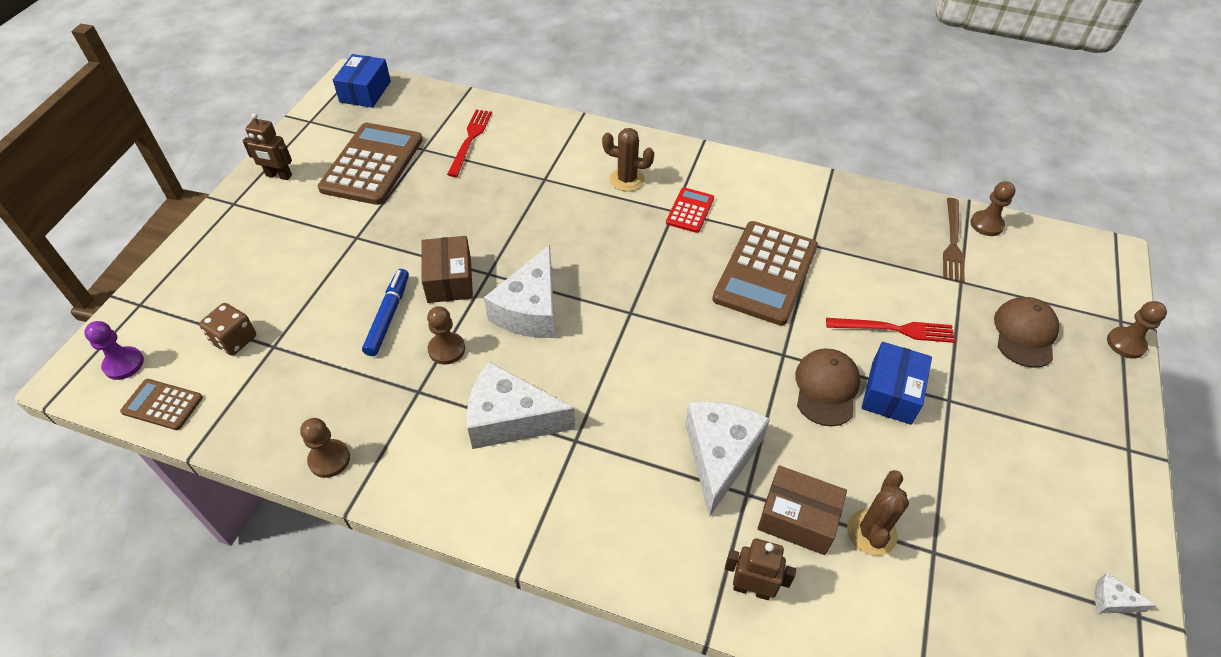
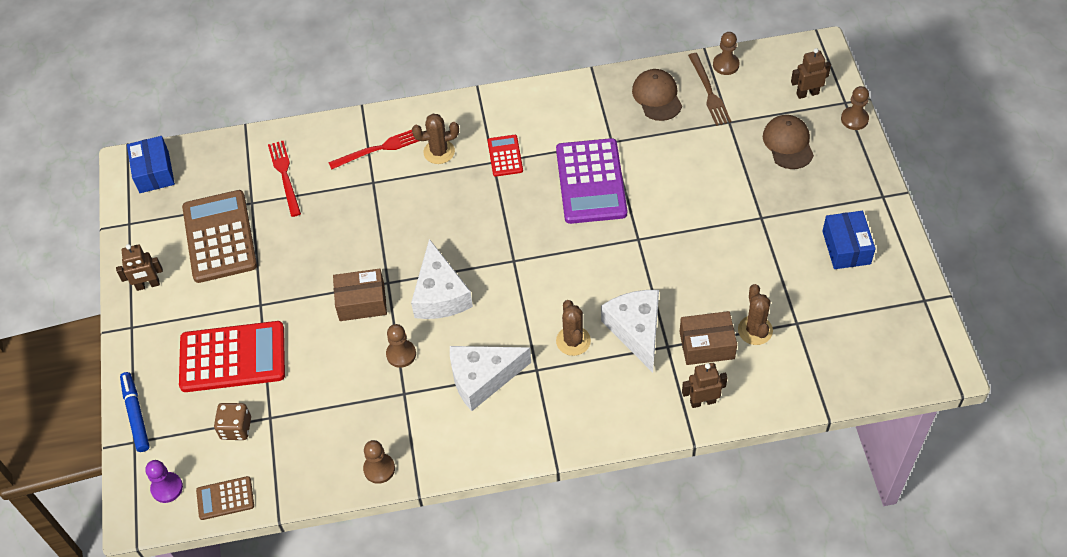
camera: 25 degrees left, 5 degrees up
(291, 272) = (232, 357): none -> red calculator
(388, 316) = (338, 352): blue marker -> blue marker (136, 415)
(449, 280) = (362, 302): brown box -> brown box turned 60 degrees counterclockwise
(638, 429) = (573, 341): none -> brown cactus
(765, 273) = (591, 182): brown calculator -> purple calculator
(826, 388) = (679, 249): brown cap -> brown cap (657, 96)
(891, 392) = (722, 231): blue box -> blue box (846, 247)
(894, 329) = (702, 182): red fork -> red fork (379, 149)
(1075, 291) = (807, 93): none -> brown robot
(1112, 600) = (907, 299): white cheese -> none

